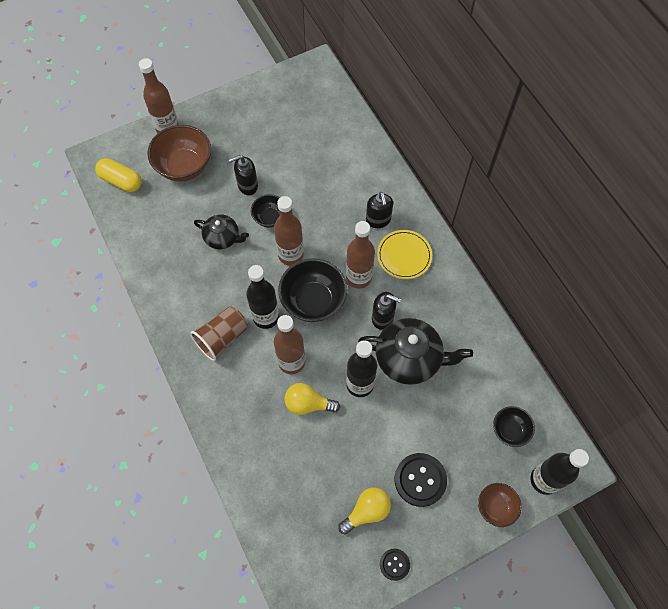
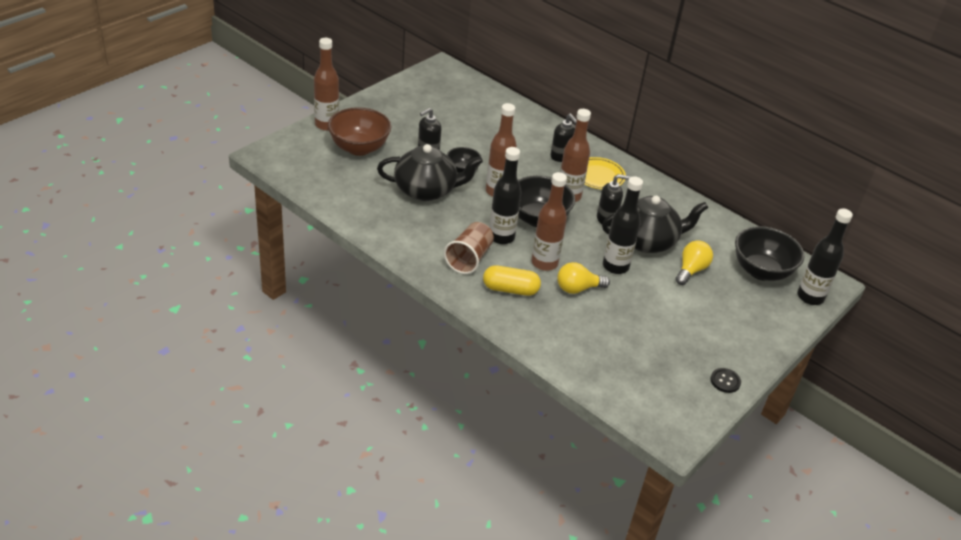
camera: 25 degrees left, 25 degrees down
(121, 181) = (302, 167): yellow capsule -> yellow capsule (510, 289)
(222, 238) = (426, 190): black teapot -> black teapot, size x1.70
(367, 511) = (677, 350): yellow light bulb -> yellow light bulb (691, 270)
(420, 480) = (709, 319): black button -> none
(495, 507) = (783, 323): brown bowl -> none
(509, 430) = (761, 271): black bowl -> black bowl, size x1.77

